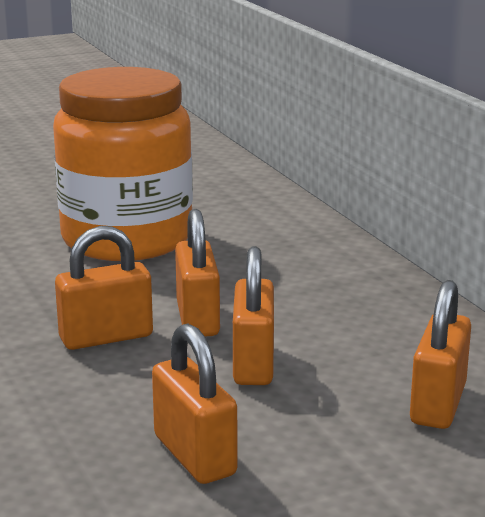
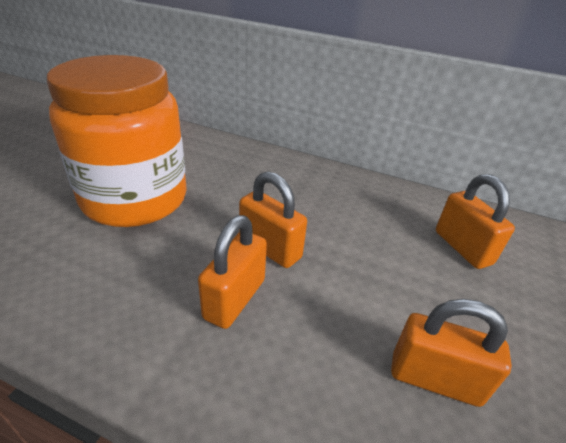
camera: 45 degrees left, 15 degrees up
(253, 364) = (350, 269): orange padlock -> none

